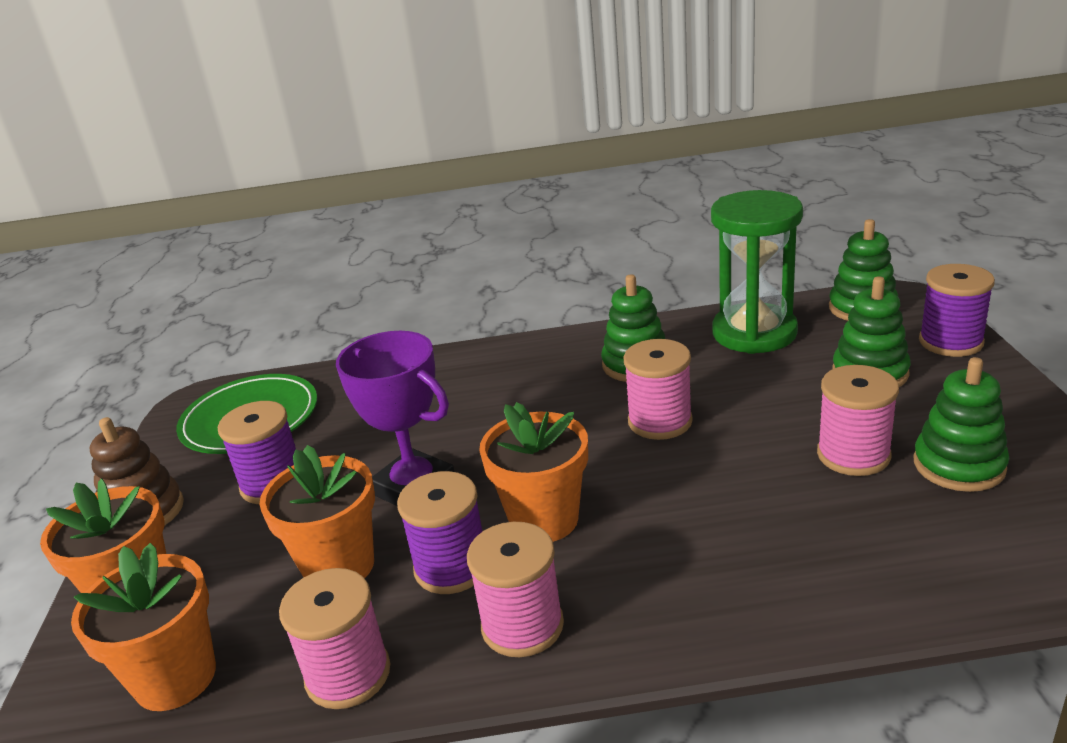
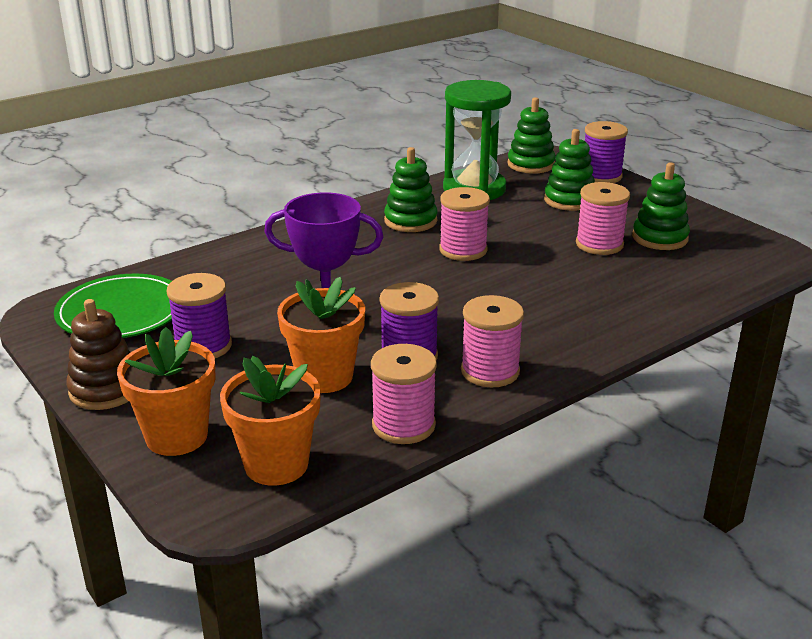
camera: 35 degrees left, 0 degrees up
(544, 519) = (443, 318): orange flower pot -> none

